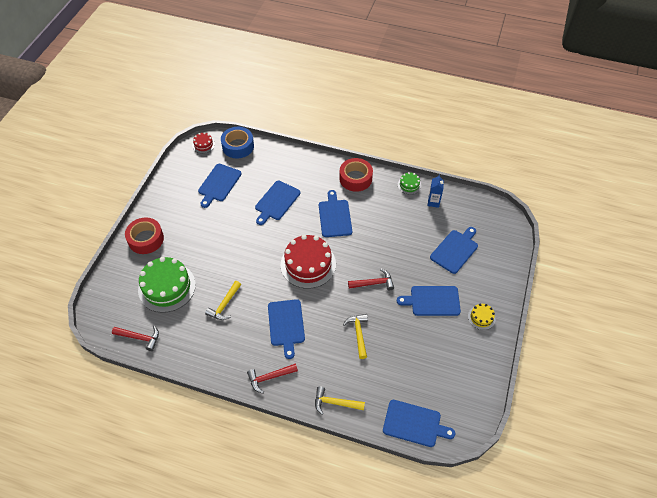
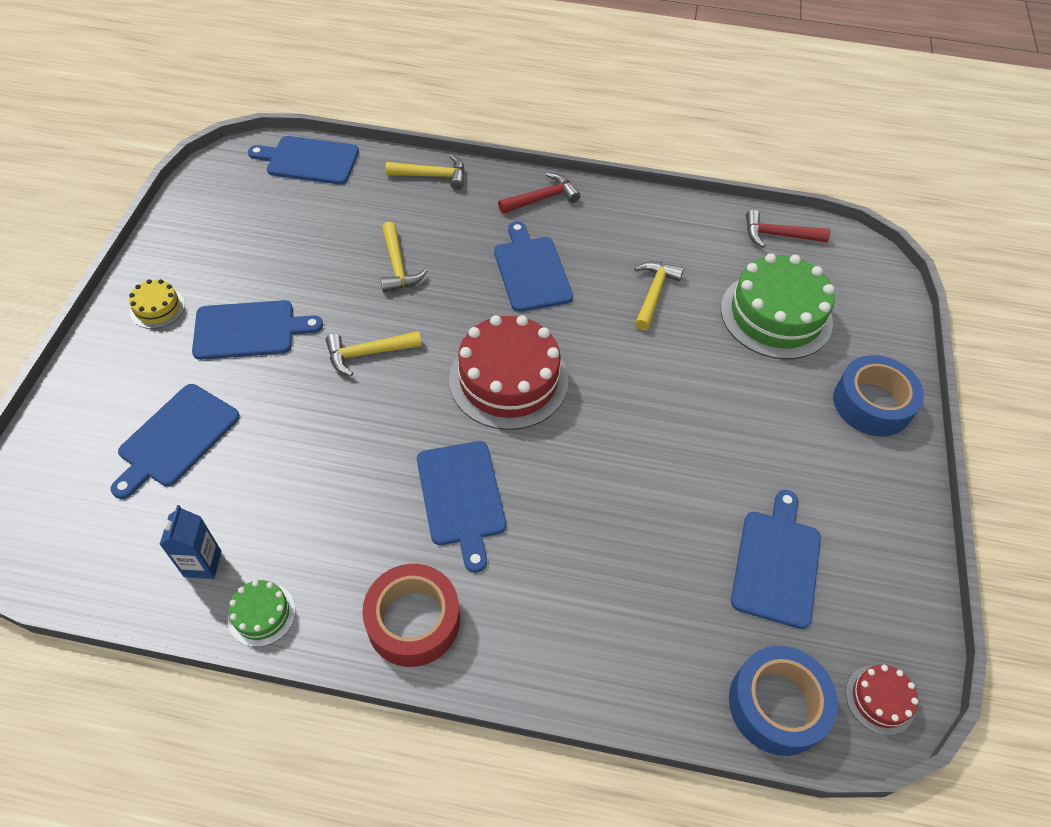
camera: 170 degrees right, 0 degrees up
(146, 239) = (872, 403): red tape -> blue tape
(276, 202) = (613, 525): blue cutting board -> none
(373, 283) = (367, 353): red hammer -> yellow hammer

